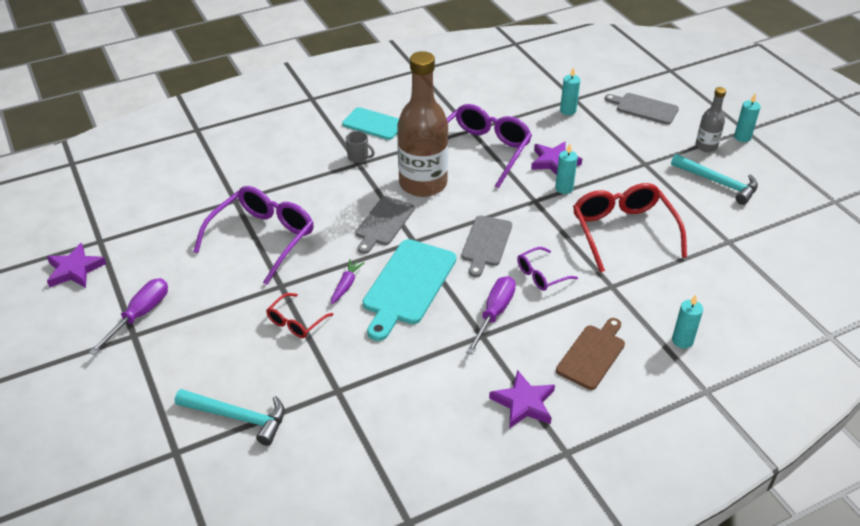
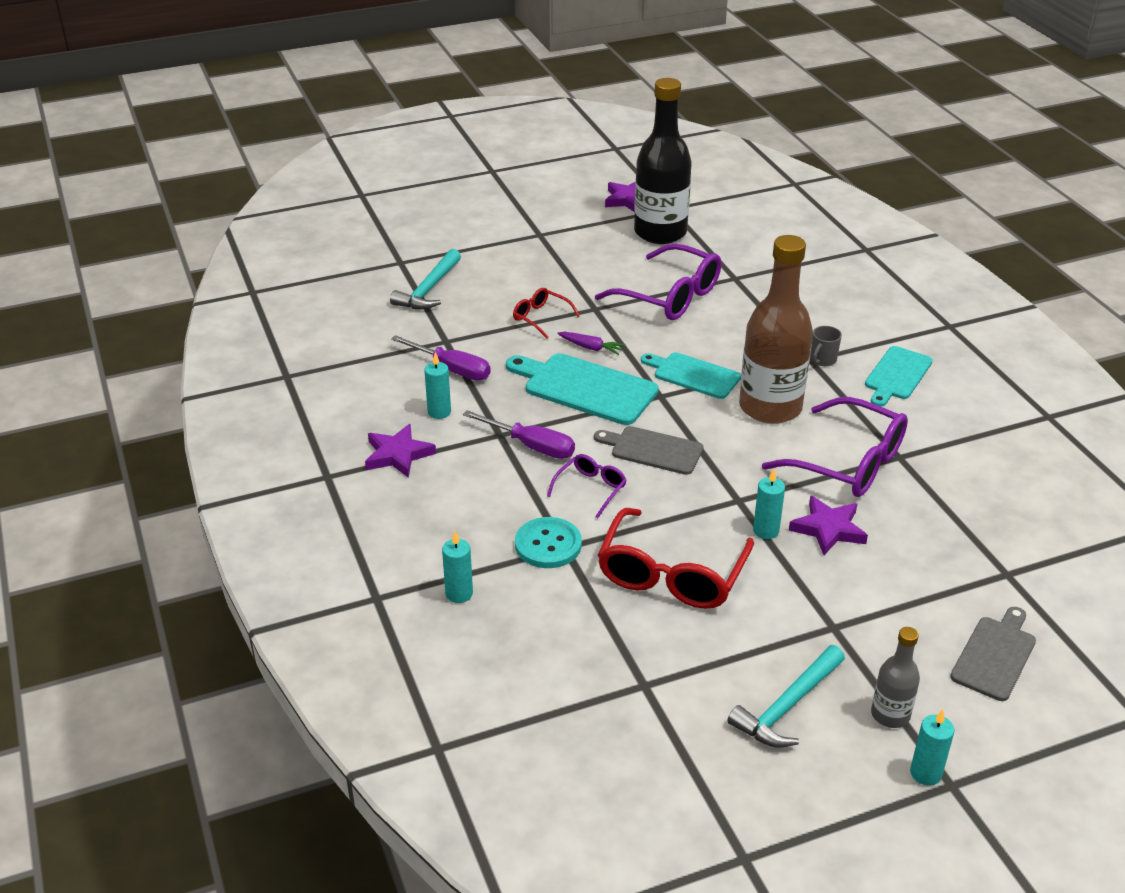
camera: 95 degrees right, 5 degrees down
(140, 315) = (564, 235): purple screwdriver -> purple screwdriver (452, 369)
(147, 247) = (660, 233): none -> black bottle
(383, 223) = (693, 375): grey cutting board -> turquoise cutting board
(541, 275) = (591, 489): purple glasses -> purple glasses turned 60 degrees clockwise
(568, 111) = (968, 561): turquoise candle -> turquoise candle (439, 412)
(592, 354) = (453, 513): brown cutting board -> none
(612, 295) = (548, 545): none -> turquoise button
(623, 231) = (671, 575): red glasses -> red glasses turned 120 degrees clockwise

